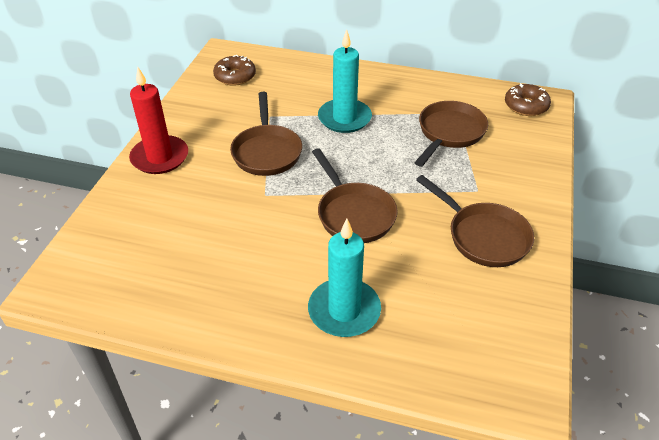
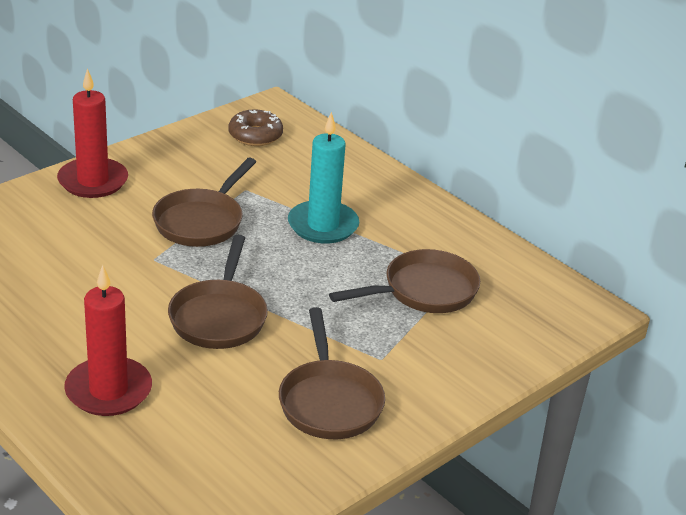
camera: 30 degrees right, 10 degrees down
(344, 310) = (108, 390): turquoise candle -> red candle
(526, 106) = (559, 305): brown donut -> none

